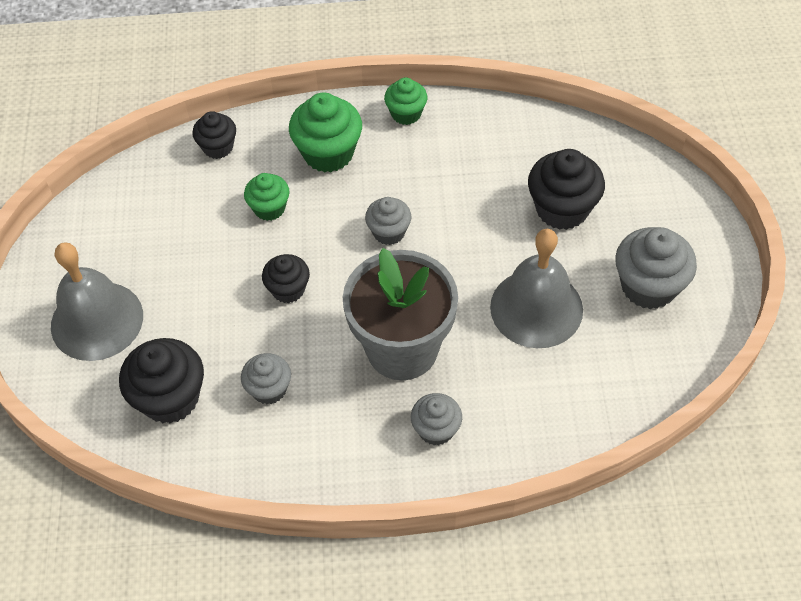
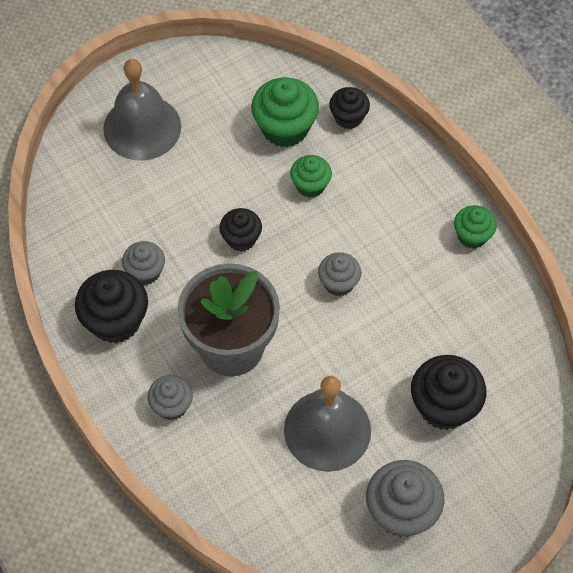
camera: 60 degrees right, 5 degrees up
(170, 398) = (103, 211): black cupcake -> black cupcake (115, 321)
(328, 153) = (392, 199): green cupcake -> green cupcake (285, 128)

